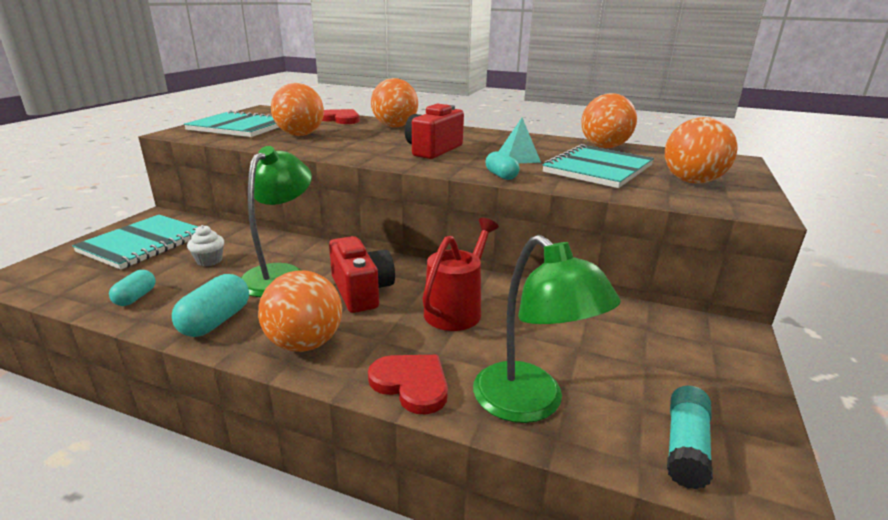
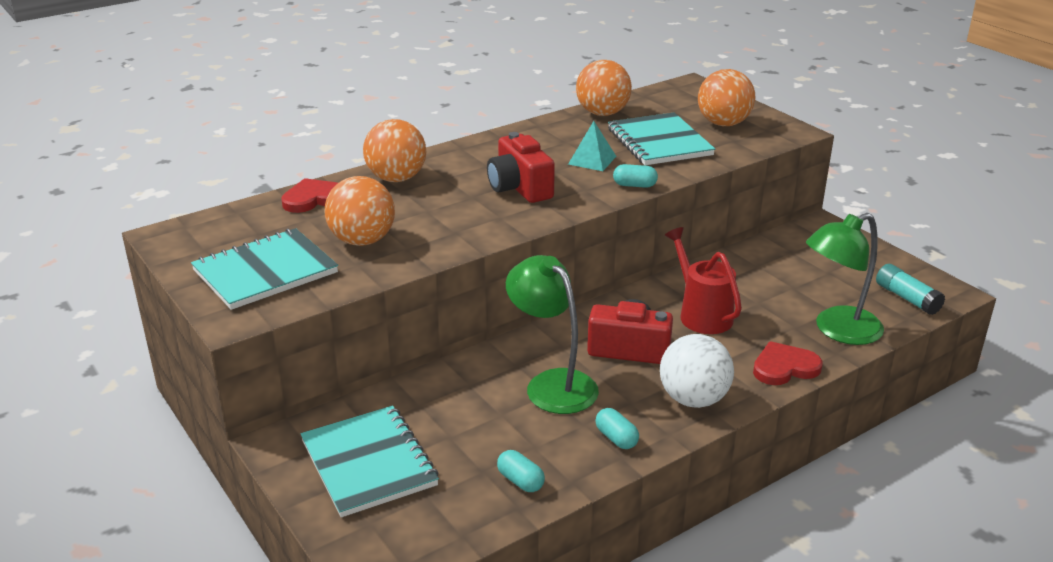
camera: 55 degrees left, 5 degrees up
(209, 260) = (472, 422): white cupcake -> none
(216, 321) = (616, 438): turquoise capsule -> turquoise capsule, size x0.63
(305, 343) = (693, 399): orange ball -> white ball
(530, 404) = (837, 330): green lamp -> green lamp turned 150 degrees clockwise

